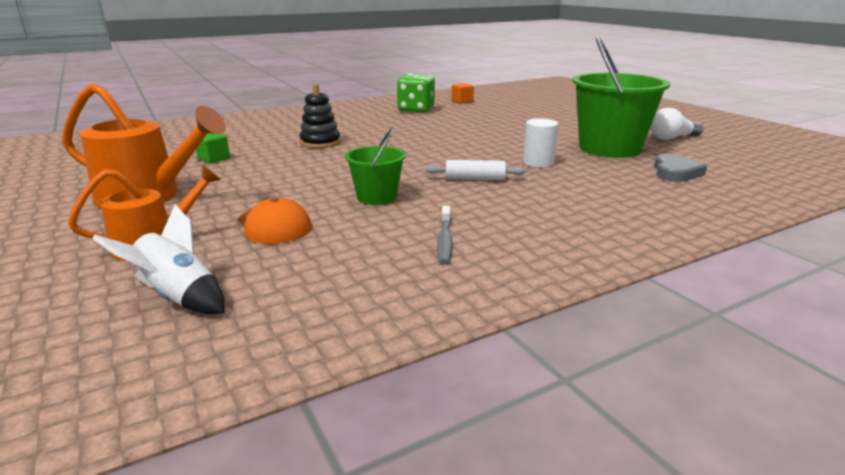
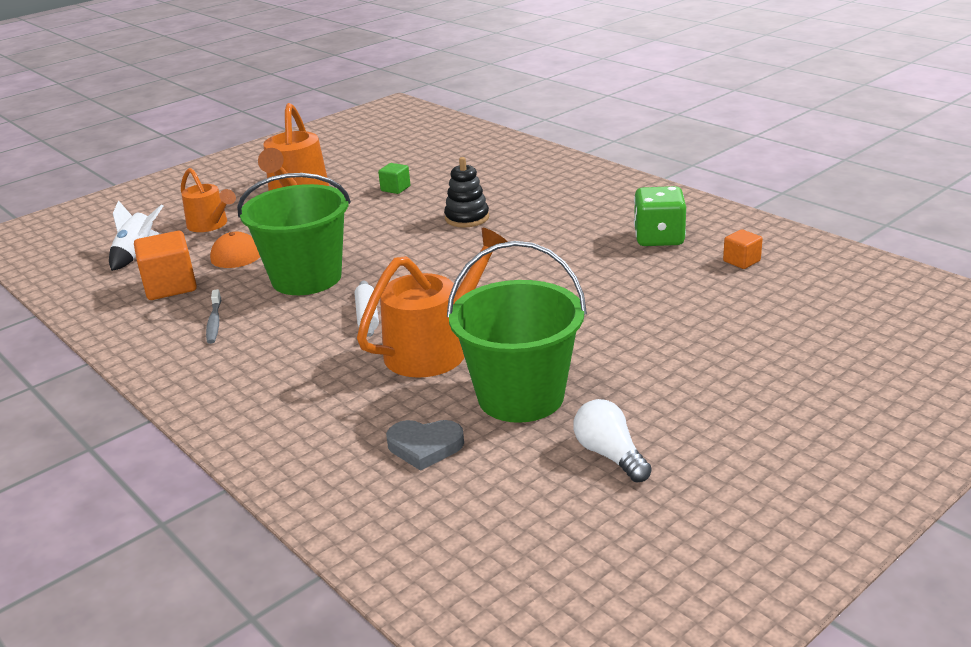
camera: 80 degrees right, 5 degrees up
(323, 268) = (170, 286): none -> orange cube
(377, 197) = (306, 278): green bucket -> green bucket, size x1.91
(445, 240) = (214, 322): grey toothbrush -> grey toothbrush turned 90 degrees counterclockwise
(538, 163) = (435, 347): white cylinder -> orange watering can

